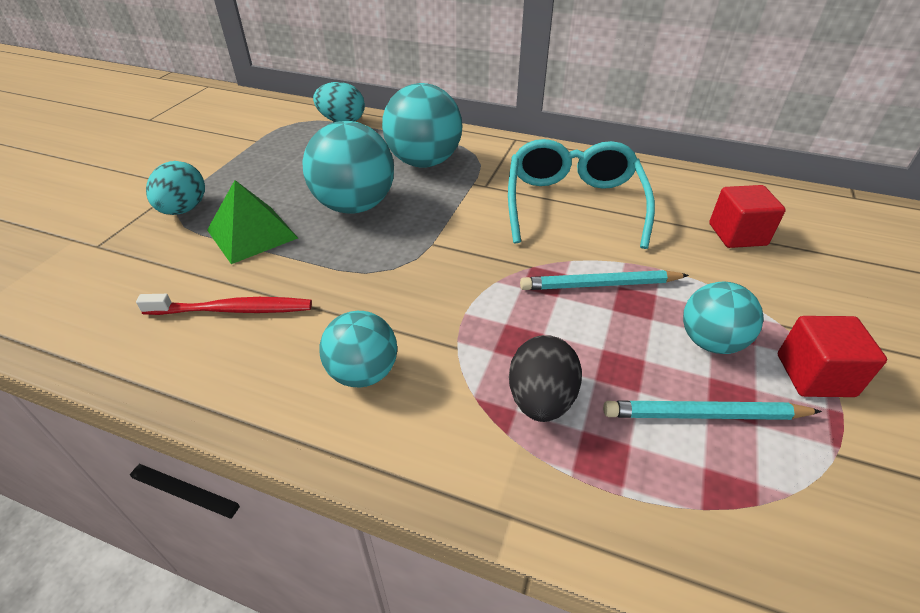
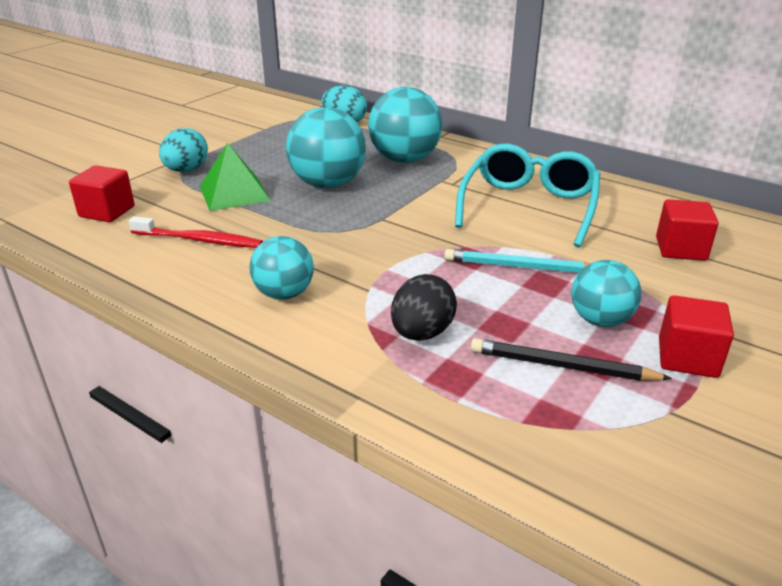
camera: 15 degrees right, 10 degrees down
(101, 286) = (107, 212): none -> red cube
(704, 415) = (561, 366): turquoise pencil -> black pencil

